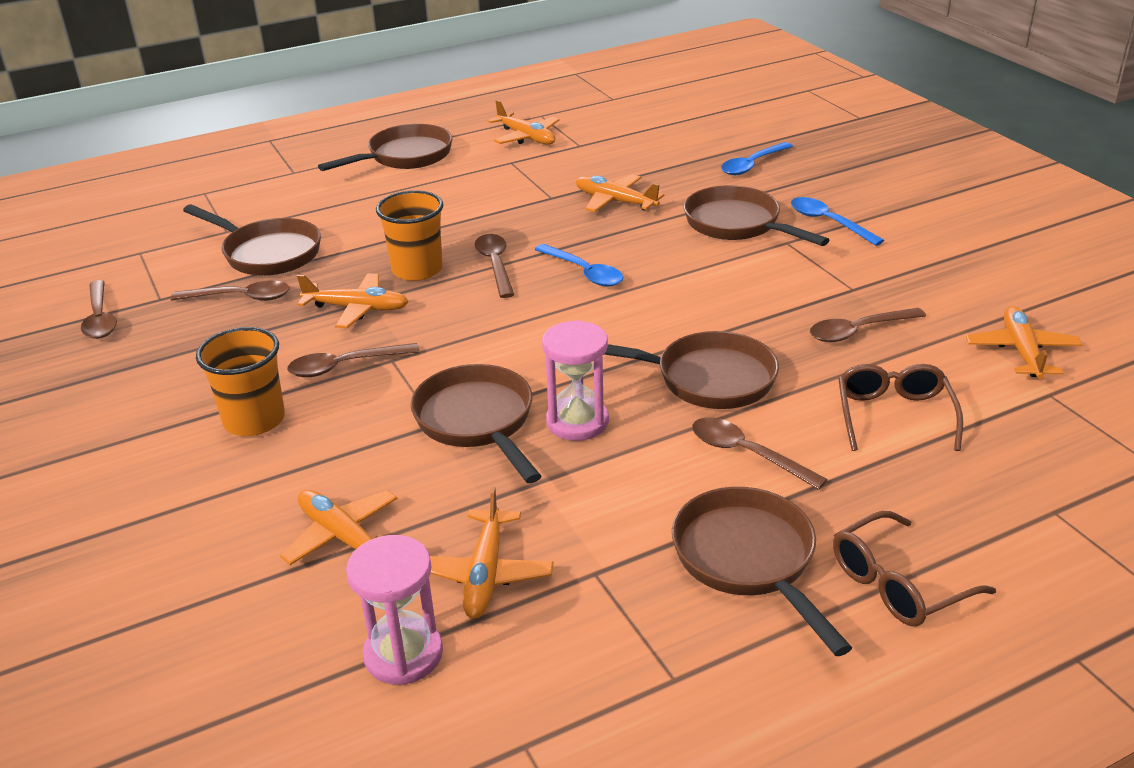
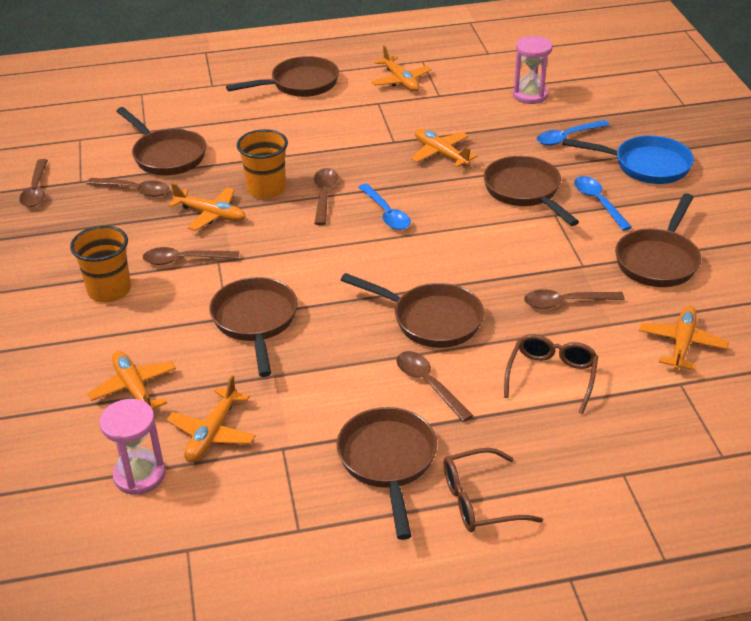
camera: 15 degrees right, 5 degrees up
(577, 422) = (323, 335): pink hourglass -> pink hourglass (530, 95)
(857, 179) = (645, 165): none -> blue pan
(935, 269) = (658, 260): none -> brown pan

